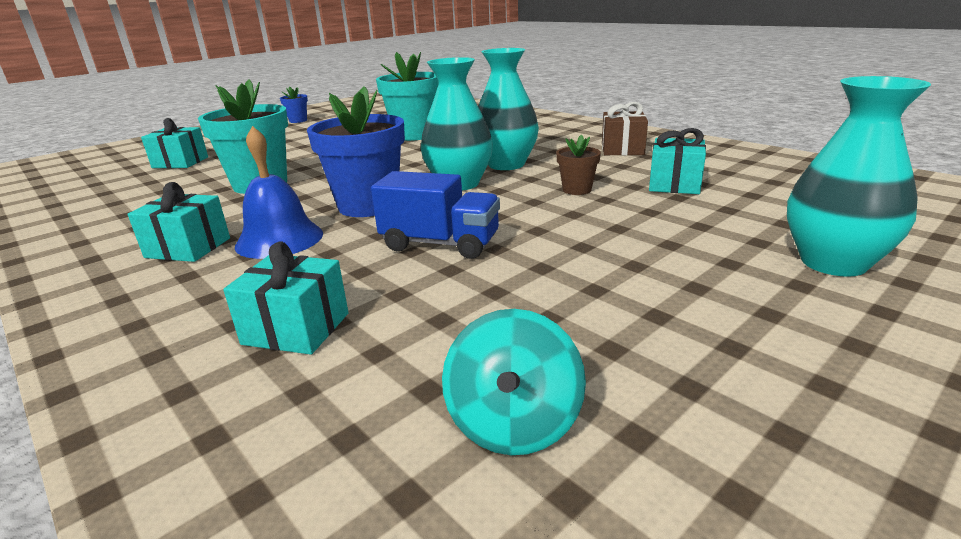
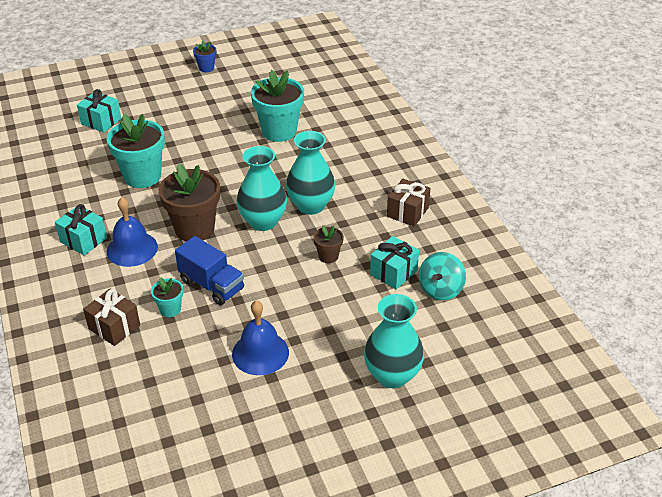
camera: 20 degrees right, 15 degrees up
(296, 328) = (114, 327): turquoise gift -> brown gift
(368, 205) = (194, 229): blue flower pot -> brown flower pot
(392, 282) = (170, 309): none -> turquoise flower pot
(514, 423) = (170, 408): turquoise spinning top -> turquoise spinning top (440, 289)
(601, 292) = (260, 353): none -> blue bell

